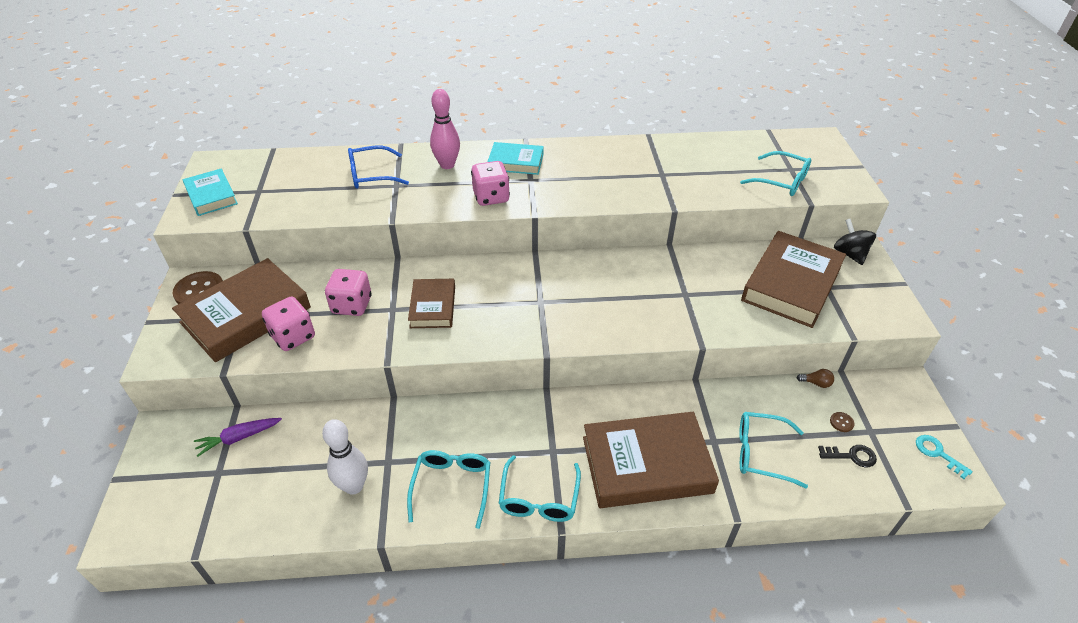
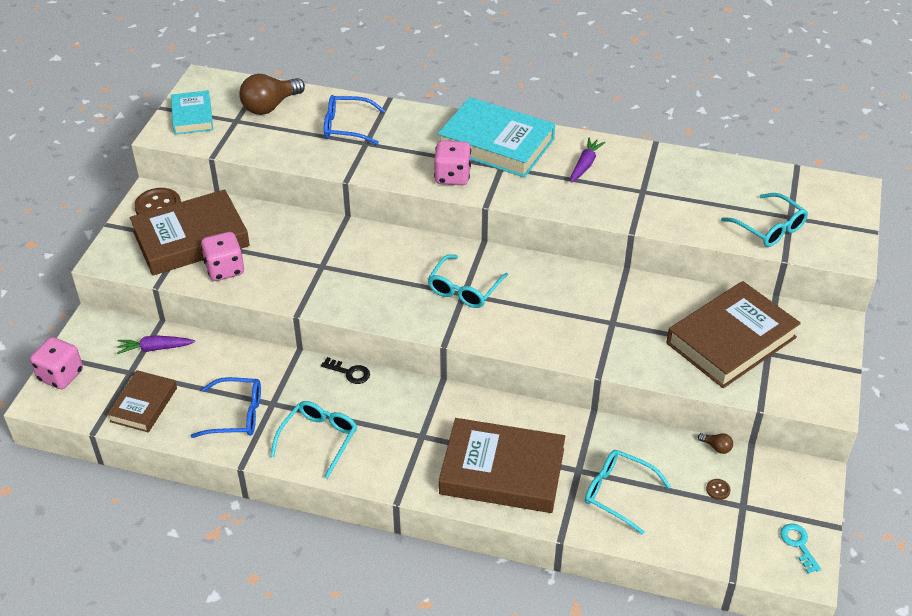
camera: 20 degrees right, 0 degrees up
(288, 172) = (270, 106): none -> brown light bulb
(352, 305) = (286, 253): pink dice -> pink dice (61, 375)
(354, 486) = (236, 415): white bowling pin -> blue glasses
(433, 307) = (359, 273): brown book -> brown book (143, 405)
(447, 165) = (425, 132): pink bowling pin -> none
(516, 162) = (496, 144): turquoise book -> turquoise book, size x1.77
(539, 498) = (390, 471): turquoise glasses -> turquoise glasses (464, 289)
(601, 163) = (585, 165): none -> purple carrot
(849, 254) = (818, 325): black spinning top -> none
(851, 456) = (707, 521): black key -> black key (349, 372)

